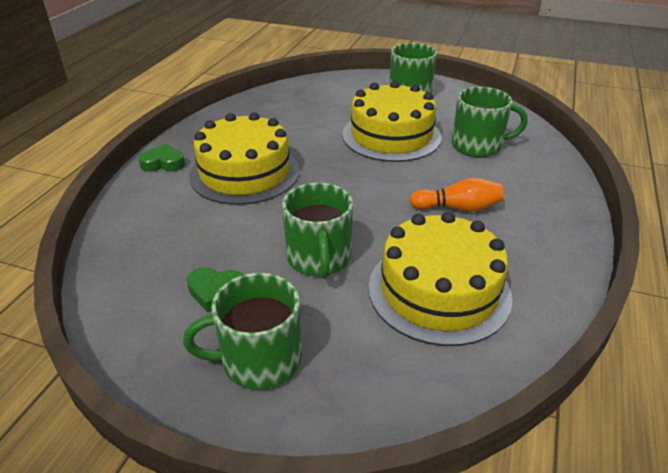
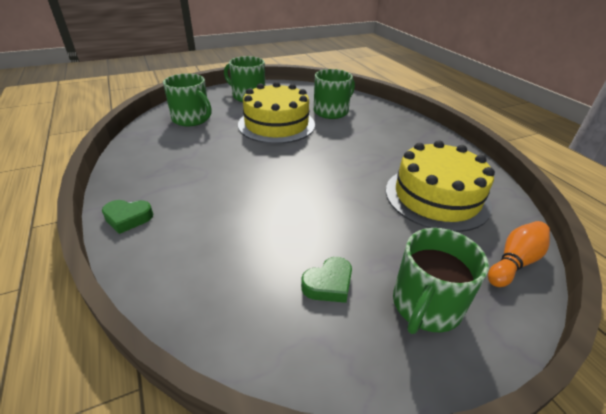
camera: 45 degrees left, 0 degrees up
(163, 163) = (128, 218): green heart -> green heart turned 135 degrees counterclockwise
(244, 173) = (214, 191): yellow cake -> none
(319, 258) = (353, 218): green mug -> green mug (191, 119)
(458, 208) = (375, 148): orange bowling pin -> orange bowling pin (514, 262)

